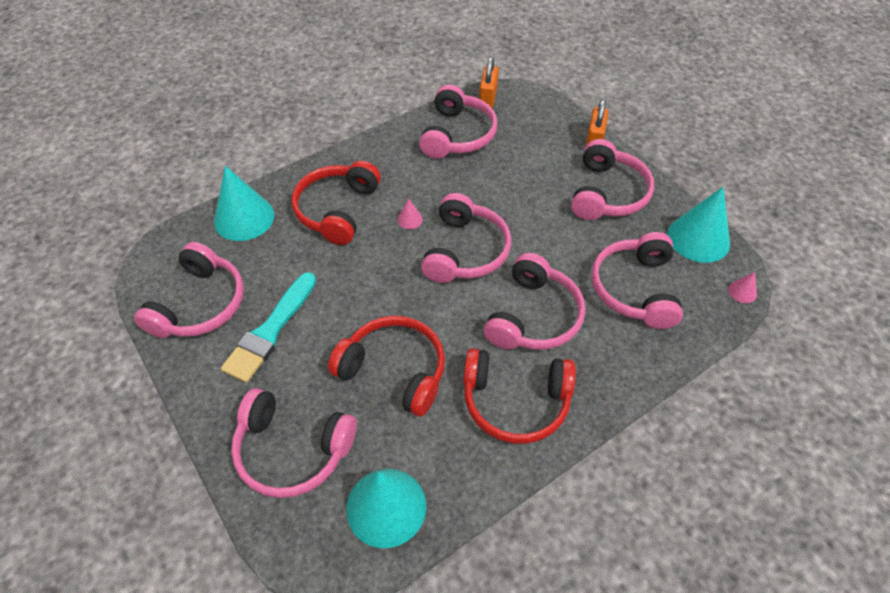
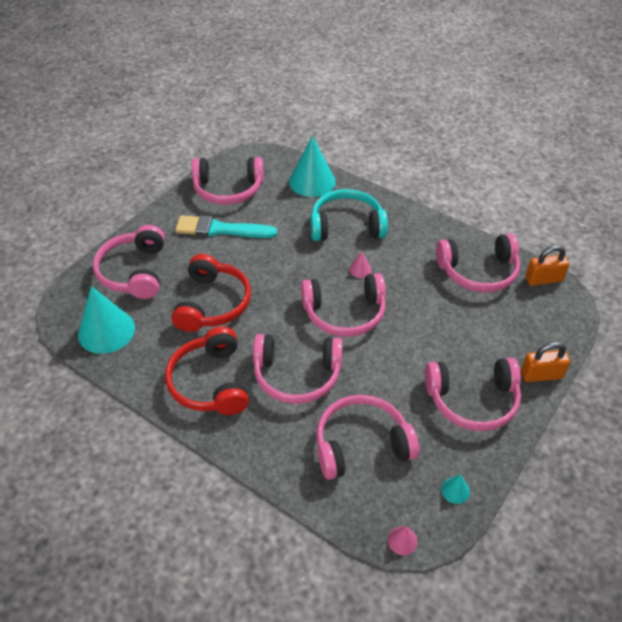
camera: 70 degrees right, 5 degrees down
(337, 210) = (346, 225): red headphones -> turquoise headphones
(698, 238) = (455, 490): turquoise cone -> turquoise cone, size x0.43

